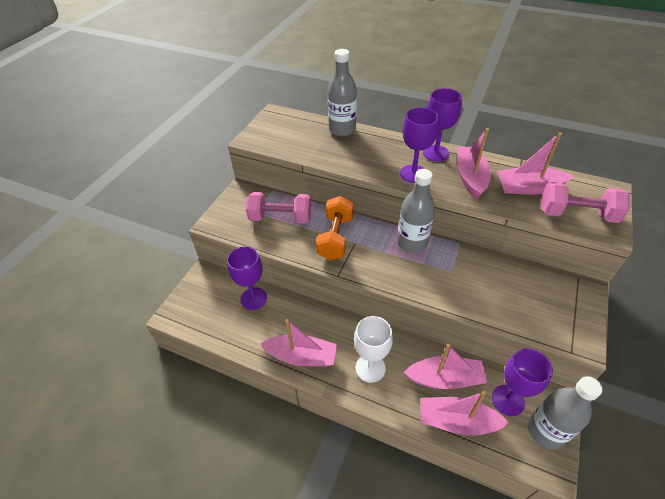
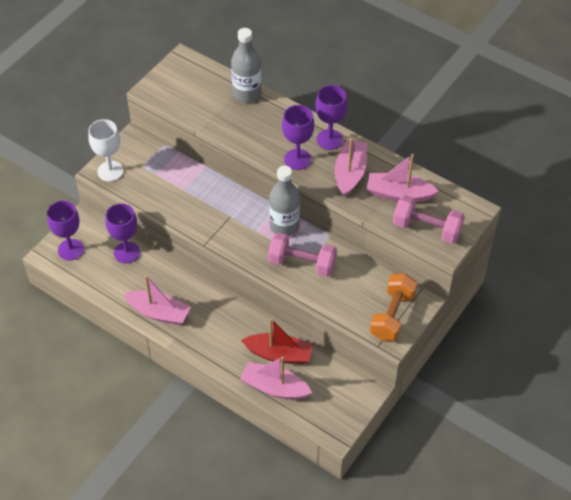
camera: 10 degrees right, 5 degrees up
(280, 218) = (166, 177): pink dumbbell -> pink dumbbell (302, 263)
(335, 237) = (213, 208): orange dumbbell -> orange dumbbell (392, 315)
(370, 368) = (216, 333): white goblet -> white goblet (110, 171)
(445, 379) = (279, 354): pink boat -> red boat
(508, 400) = (326, 380): purple goblet -> purple goblet (71, 249)
(546, 431) = (345, 408): grey bottle -> none

